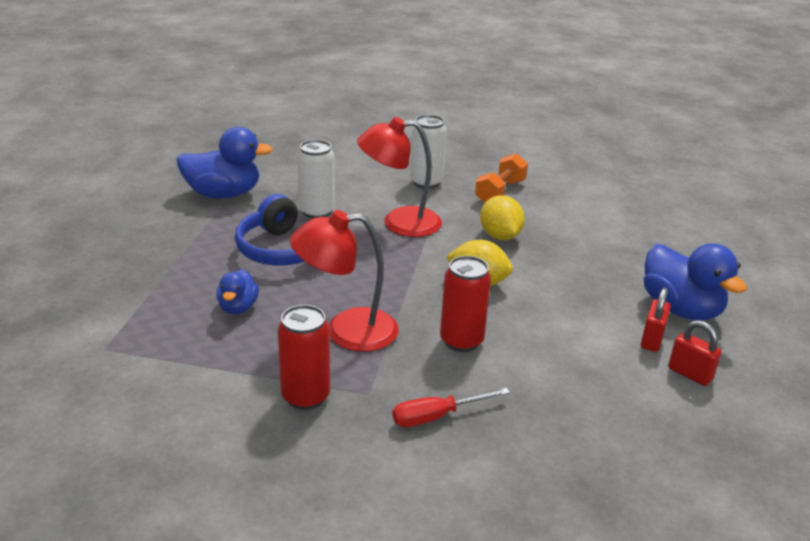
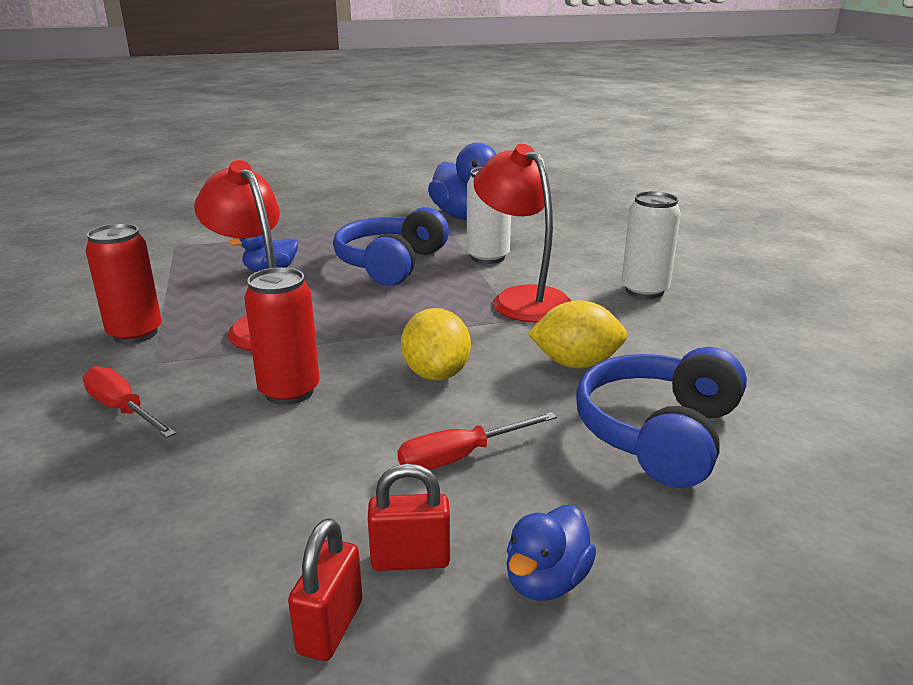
camera: 65 degrees right, 5 degrees down
(500, 192) = (700, 339): orange dumbbell -> none
(500, 236) = (576, 364): yellow lemon -> yellow lemon turned 45 degrees clockwise
(573, 301) = (460, 457): none -> red screwdriver
(585, 241) = (659, 434): none -> blue headphones
(680, 309) = (546, 581): blue duck -> blue duck, size x0.55

